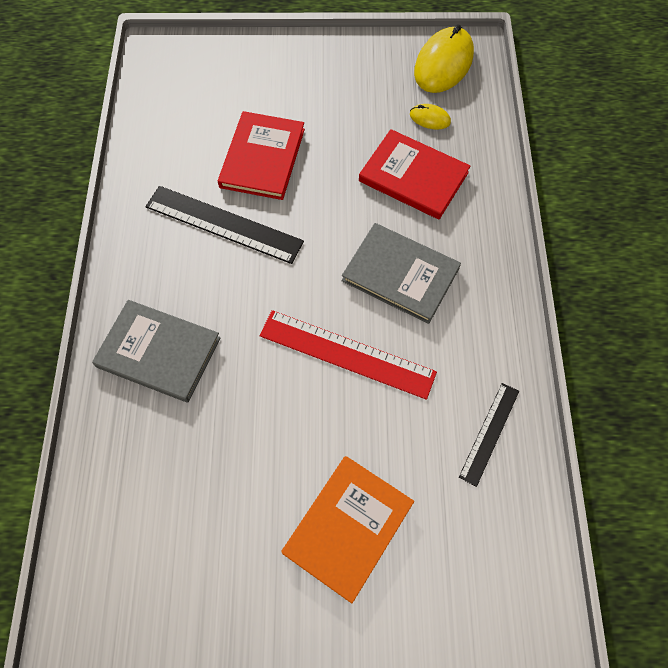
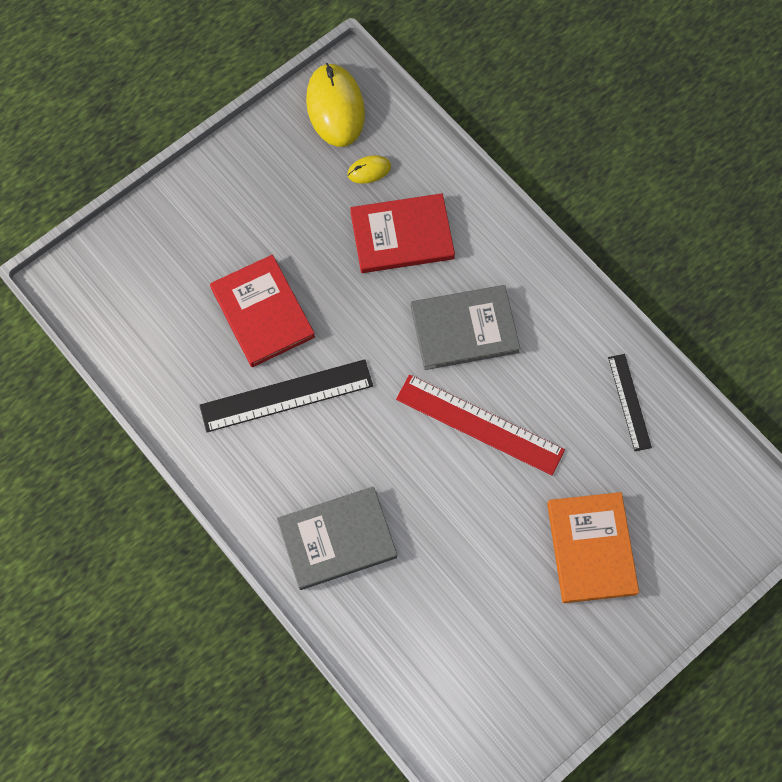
camera: 40 degrees left, 5 degrees up
(347, 353) = (480, 424): red ruler -> red ruler turned 45 degrees clockwise

